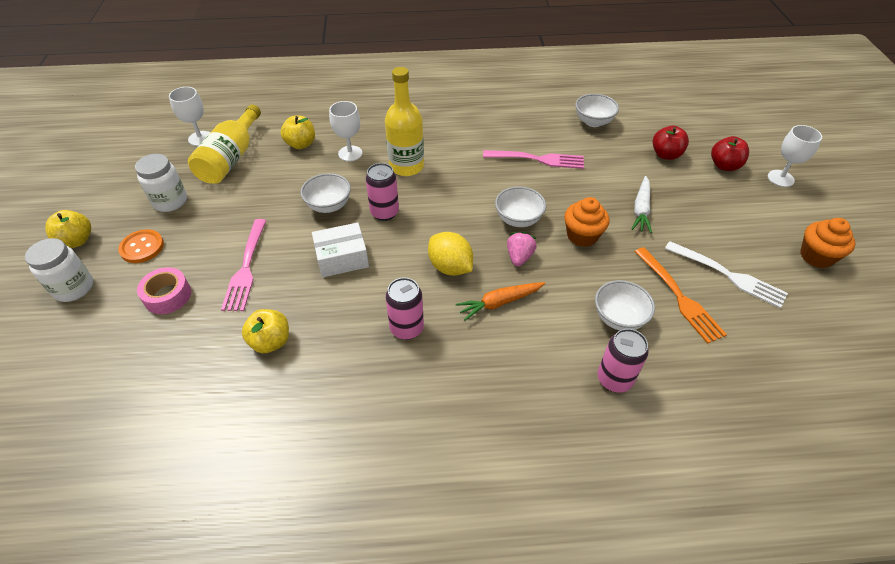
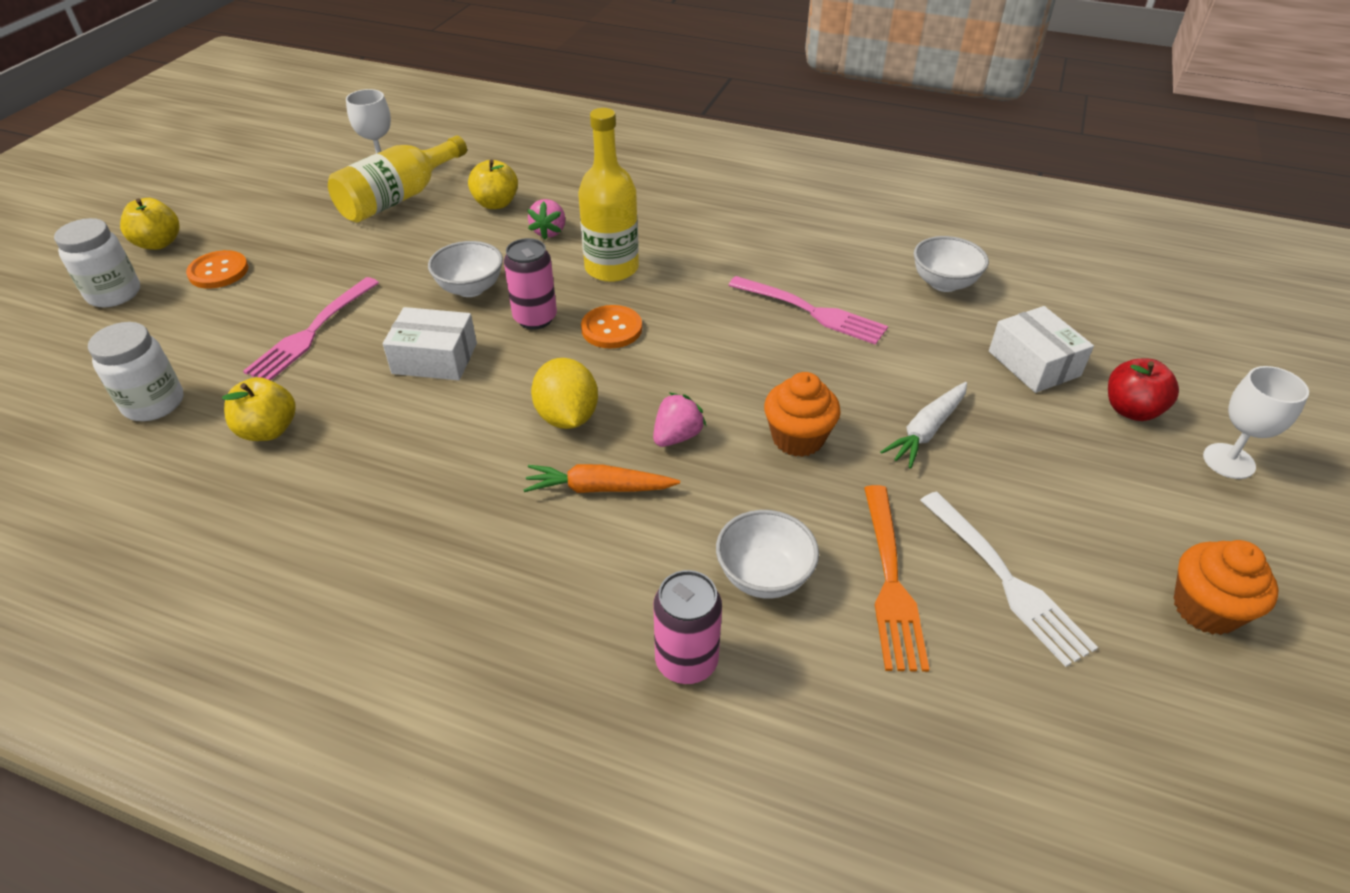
camera: 25 degrees right, 5 degrees down
(168, 296) = (200, 335): pink tape -> none
(170, 201) = (290, 229): white jar -> white jar (154, 403)
(350, 153) = (549, 232): white goblet -> pink strawberry
(407, 328) = (445, 476): pink can -> none
(435, 204) = (611, 329): none -> orange button
(518, 219) = (716, 385): white bowl -> none
(666, 155) = (1034, 363): red apple -> white box

